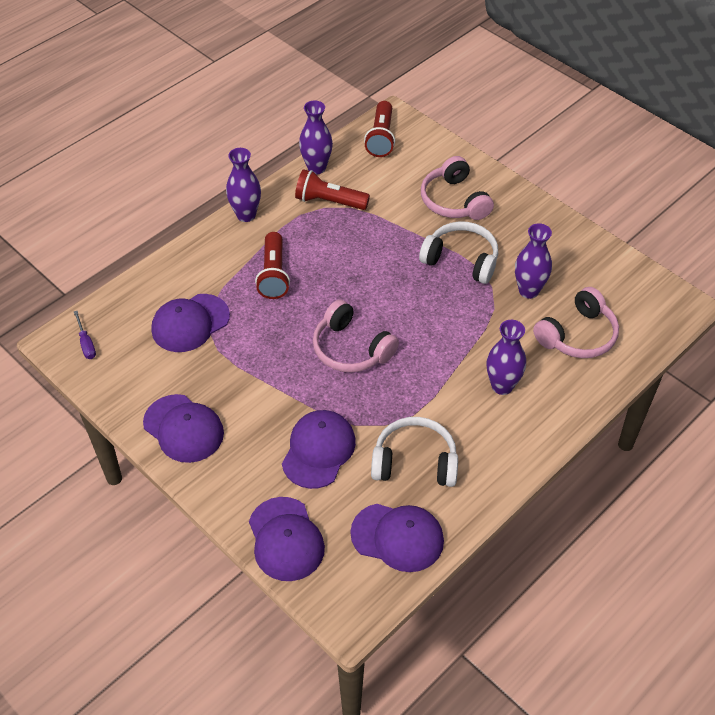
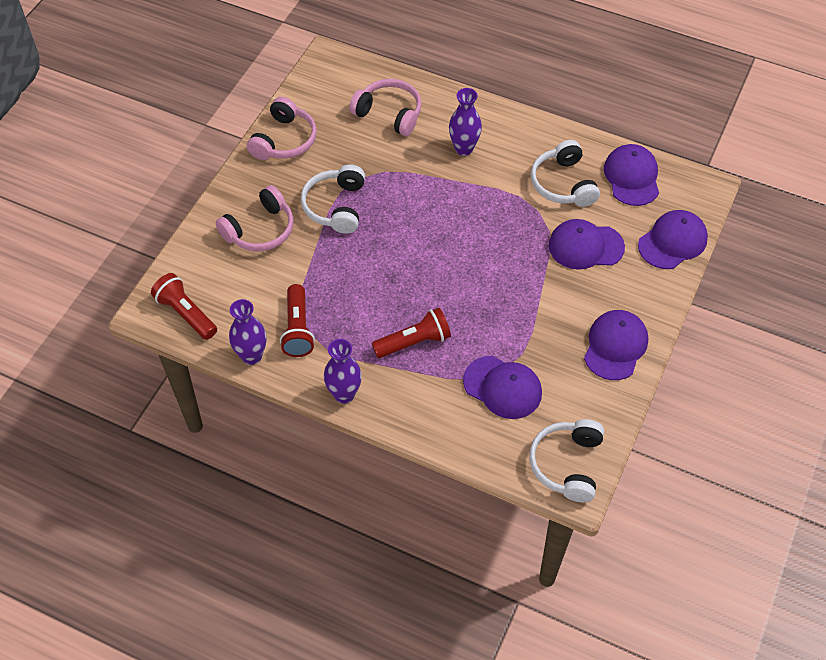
camera: 110 degrees left, 5 degrees up
(86, 343) = (567, 464): purple screwdriver -> white headphones
(351, 348) = (473, 256): pink headphones -> pink headphones (284, 140)
(381, 138) = (186, 313): red flashlight -> red flashlight turned 120 degrees counterclockwise
(528, 291) = (353, 153): purple vase -> none

